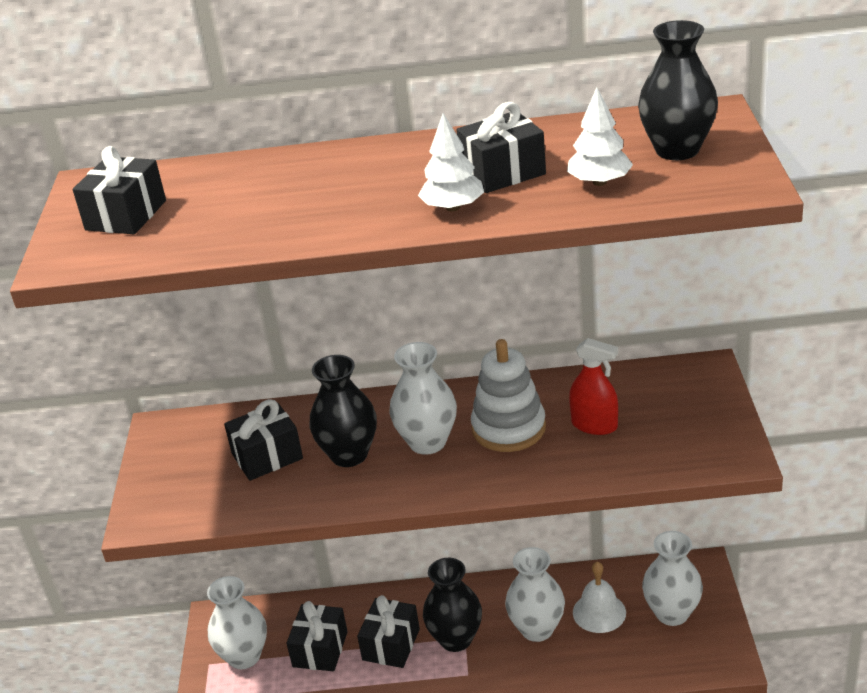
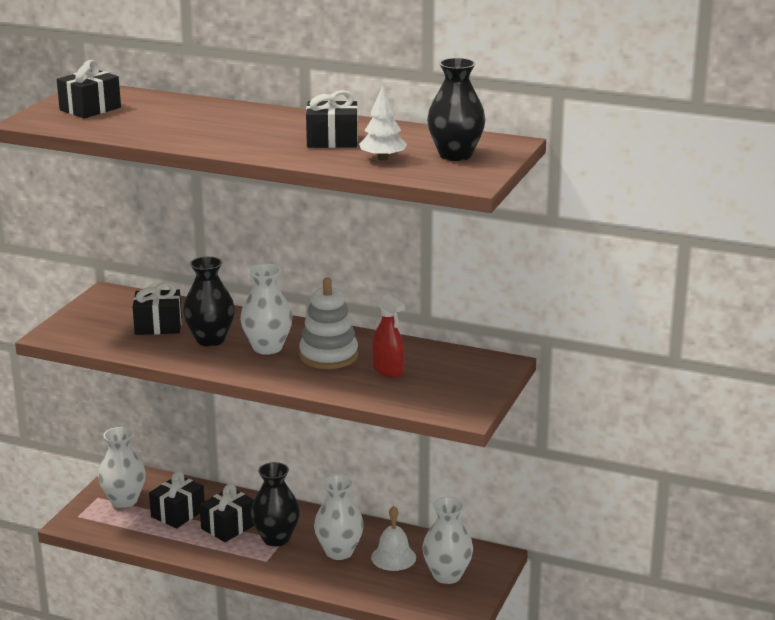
camera: 20 degrees right, 10 degrees down
(453, 207) = (278, 149): white tree -> none

